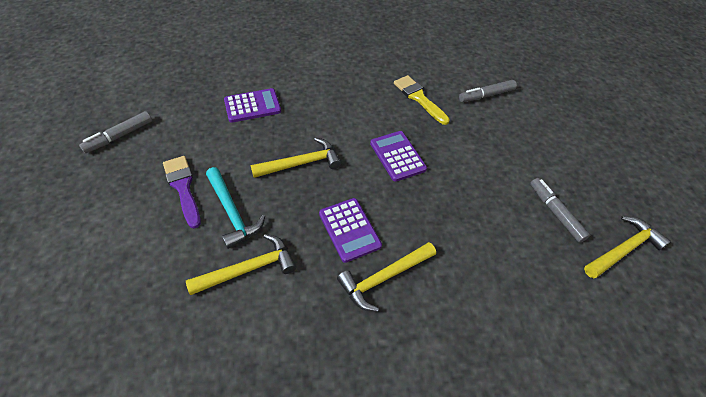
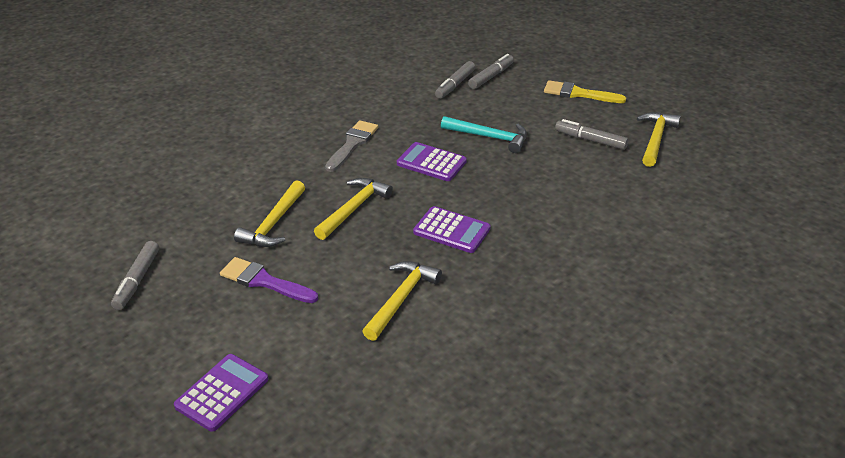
camera: 35 degrees left, 15 degrees down
(232, 212) = (336, 273): turquoise hammer -> turquoise hammer (489, 137)
(252, 106) = (248, 190): purple calculator -> purple calculator (222, 393)
(357, 107) = (352, 144): none -> grey brush
(384, 278) = (514, 245): yellow hammer -> yellow hammer (274, 223)
(419, 98) = (400, 112): yellow brush -> yellow brush (578, 94)
(524, 102) = (491, 76): none -> grey marker

